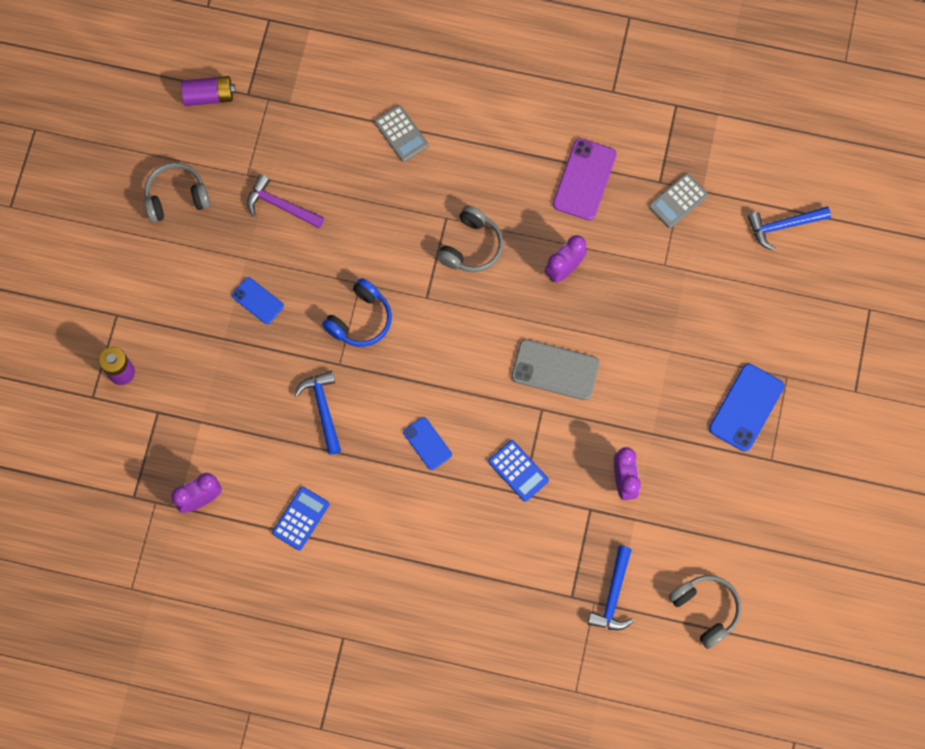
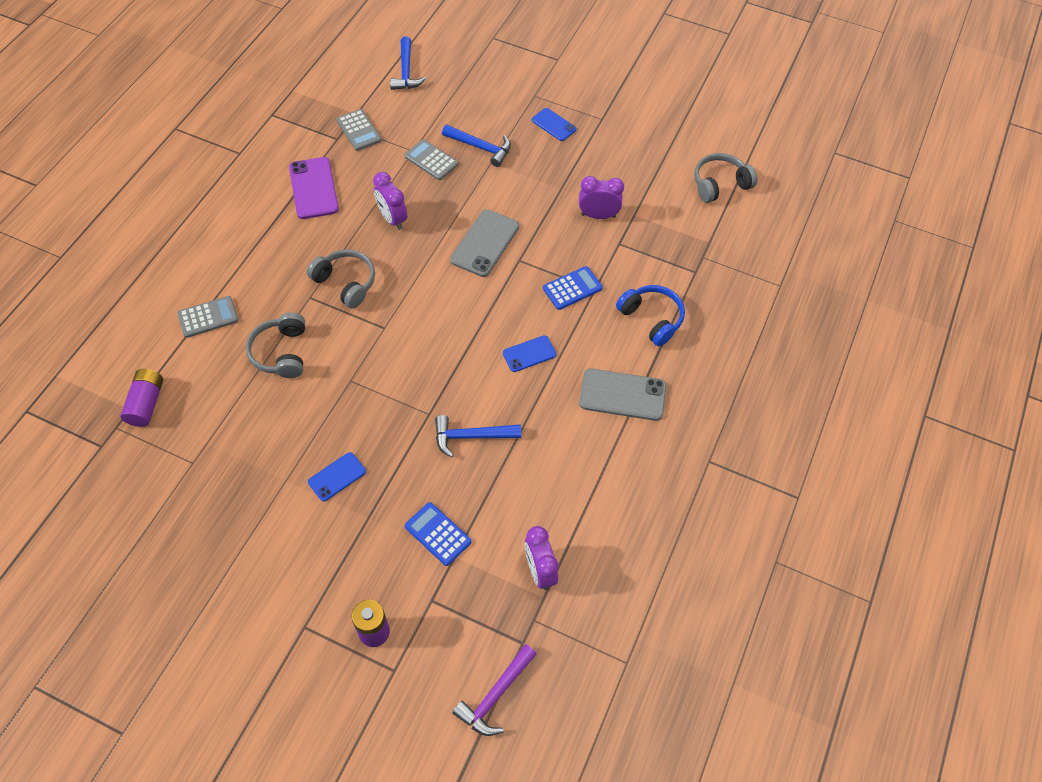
camera: 80 degrees left, 15 degrees down
(176, 197) = (189, 538): grey headphones -> grey headphones (281, 352)
(209, 96) = (85, 484): purple battery -> purple battery (146, 403)
(280, 205) = (240, 436): purple hammer -> purple hammer (495, 696)
(301, 518) = (581, 477): blue calculator -> blue calculator (438, 534)
(360, 319) = (388, 387): blue headphones -> blue headphones (651, 319)
(399, 543) = (622, 395): none -> grey phone
(584, 179) = (313, 188): purple phone -> purple phone turned 45 degrees clockwise
(613, 595) = (699, 242): blue hammer -> blue hammer (481, 147)
(655, 287) = (431, 160): none -> grey calculator
(746, 407) = (553, 125): blue phone -> blue phone, size x0.61

